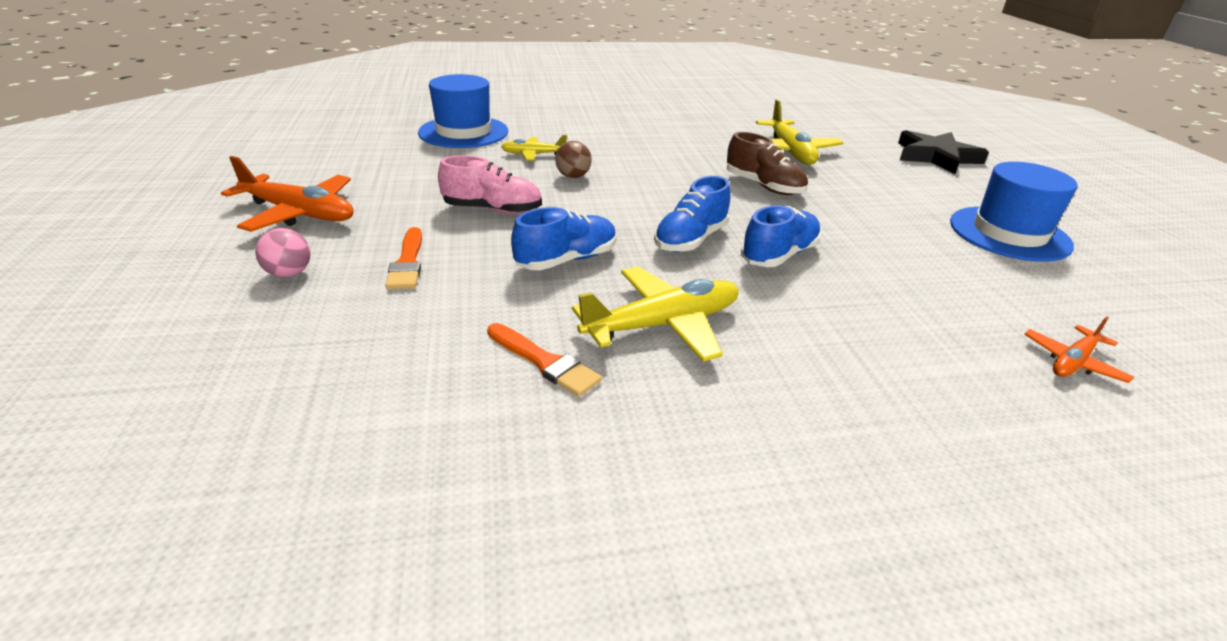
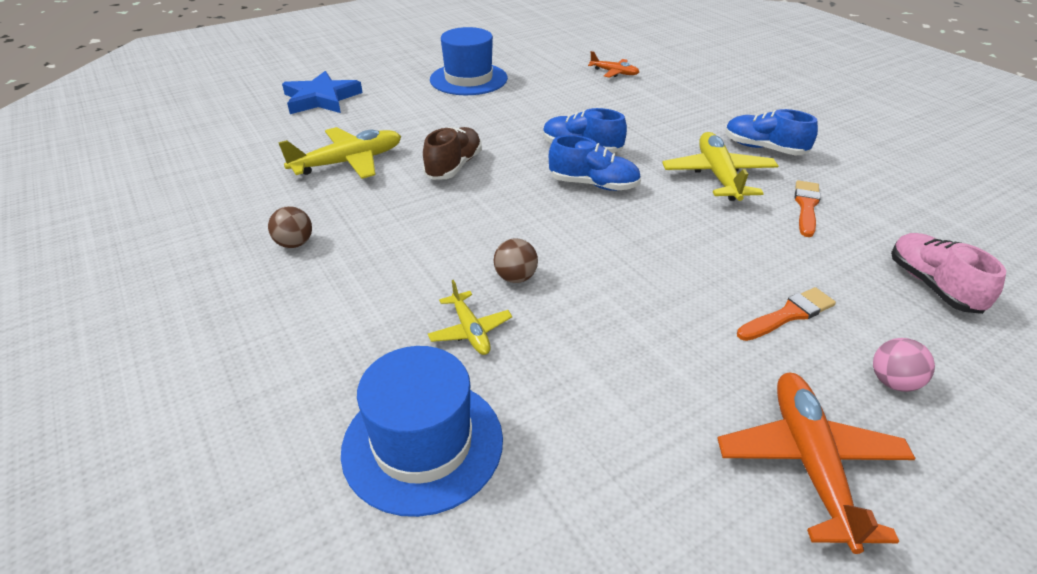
camera: 110 degrees left, 5 degrees up
(492, 210) = (644, 305): pink shoe -> pink shoe (932, 286)
(566, 260) = (686, 232): blue shoe -> blue shoe (764, 148)
(663, 324) = (718, 176): yellow plane -> yellow plane turned 45 degrees clockwise
(674, 126) = (294, 244): none -> brown ball
(936, 156) = (321, 99): black star -> blue star

